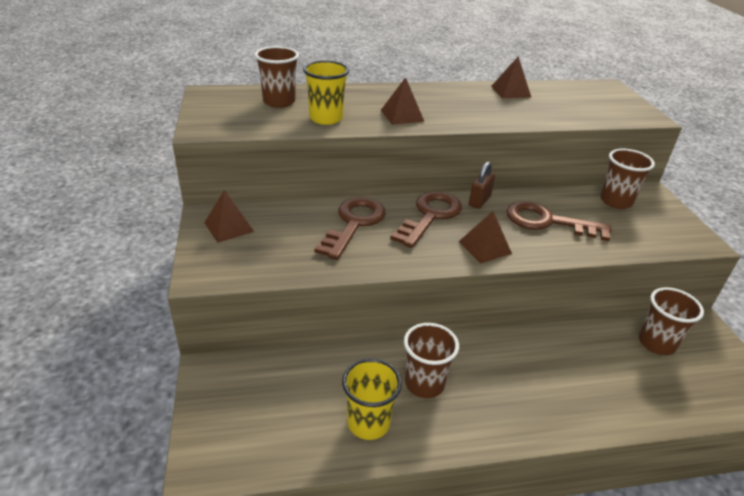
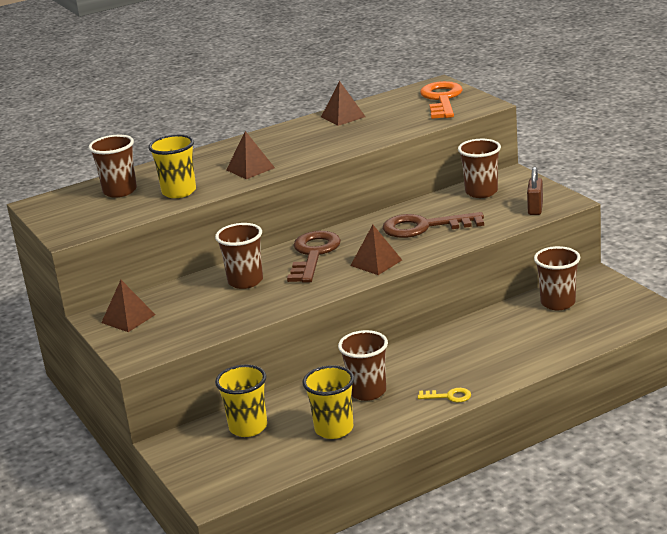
camera: 15 degrees left, 10 degrees down
(290, 381) = (248, 427): none -> yellow cup
(354, 224) = (245, 281): brown key -> brown cup
(479, 201) = (353, 229): brown padlock -> brown padlock (535, 208)
(505, 428) = (449, 396): none -> yellow key
(608, 101) = (442, 99): none -> orange key

